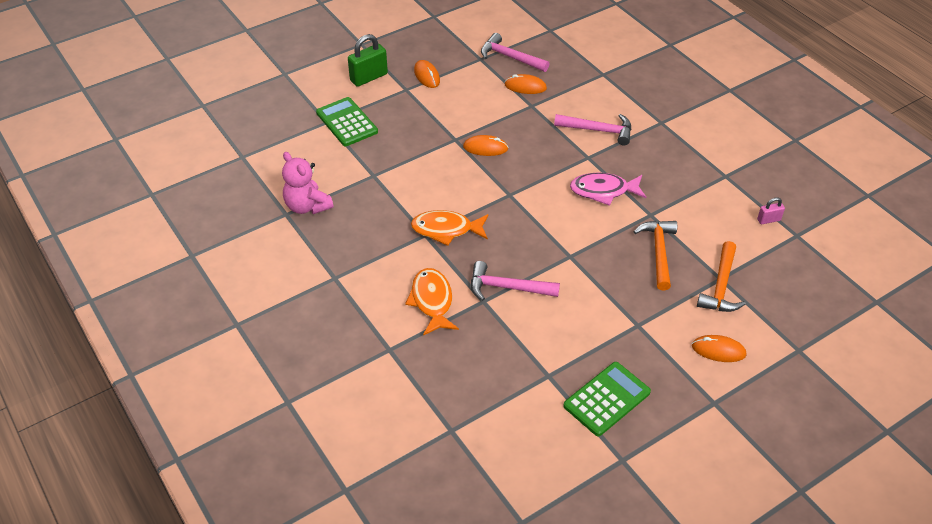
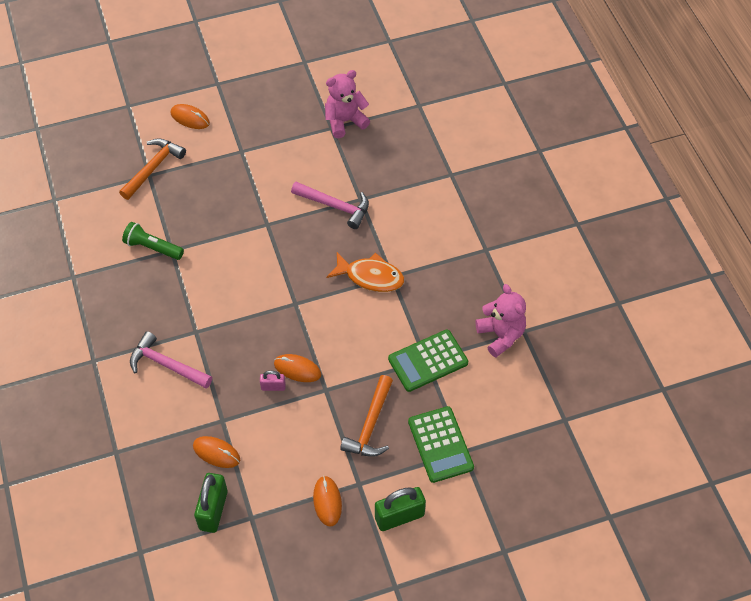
camera: 165 degrees left, 10 degrees up
(432, 301) = (404, 208): orange fish -> none
(510, 57) = (213, 510): pink hammer -> green padlock
(535, 387) = (345, 121): none -> pink teddy bear
(603, 191) = (201, 286): pink fish -> none
(606, 399) = (295, 102): green calculator -> green calculator (428, 361)
(658, 252) = (187, 210): orange hammer -> orange hammer (370, 425)
(669, 213) = (153, 248): none -> green flashlight
(768, 220) = (67, 220): pink padlock -> pink padlock (273, 387)

